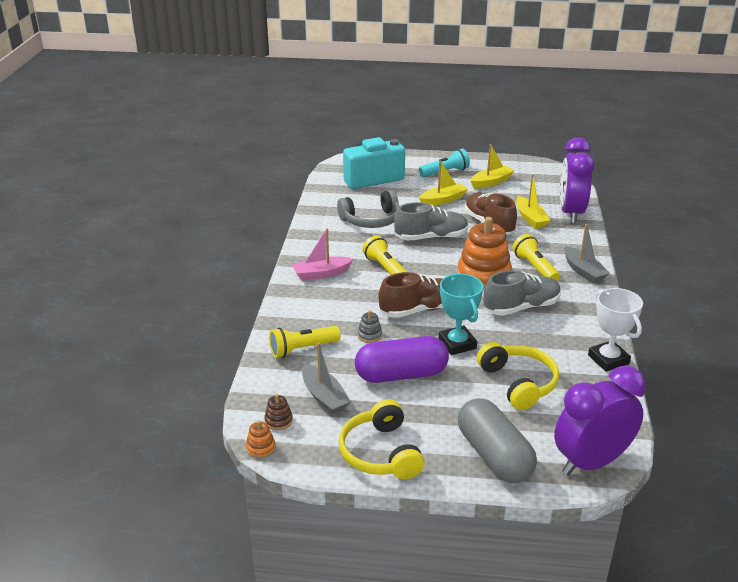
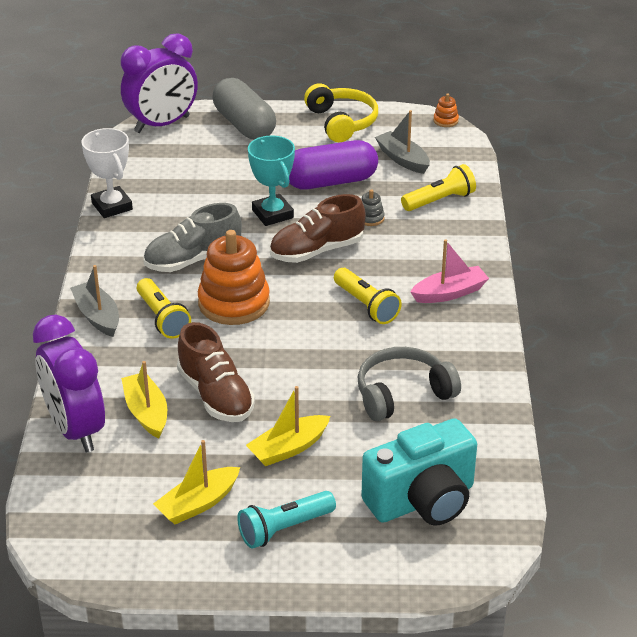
camera: 175 degrees right, 5 degrees up
(278, 421) = (438, 139): brown stacking toy -> none
(431, 237) = (306, 363): grey shoe -> none
(518, 383) = (212, 180): yellow headphones -> none
(571, 213) = (76, 429): purple clock -> purple clock turned 150 degrees clockwise

